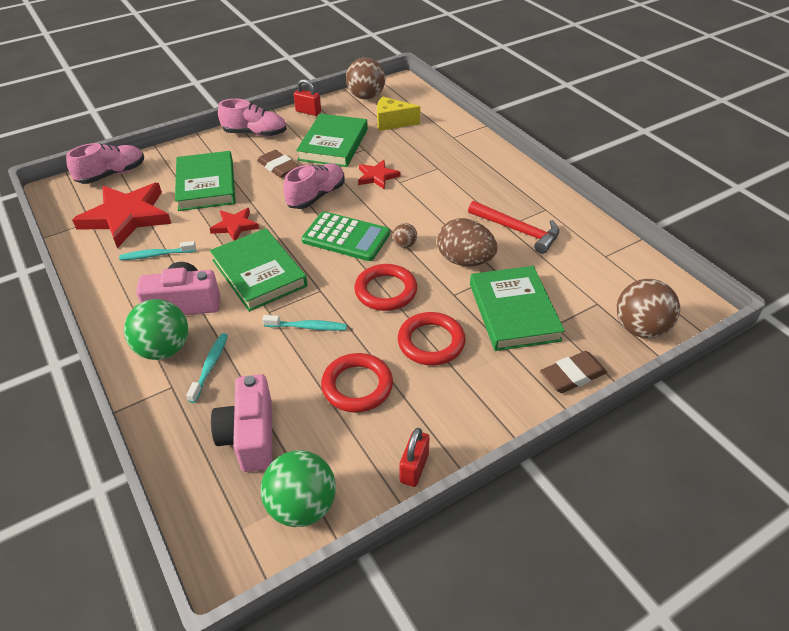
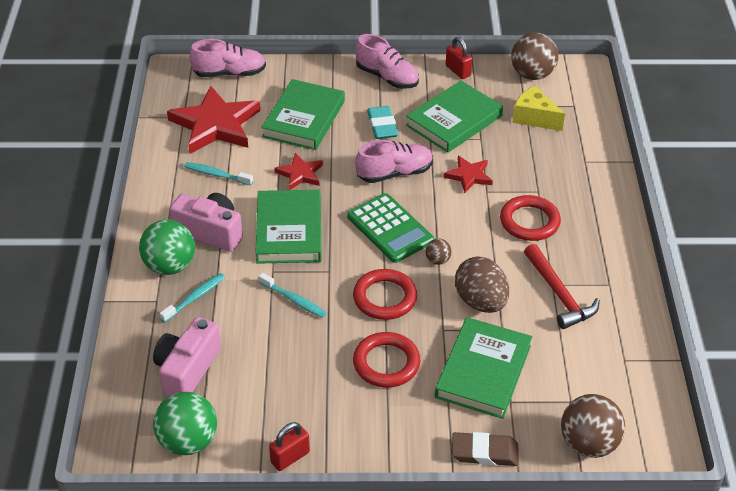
camera: 30 degrees right, 0 degrees up
(278, 167) = (382, 126): brown eraser -> turquoise eraser
(357, 386) = (296, 370): red ring -> red ring (529, 221)

